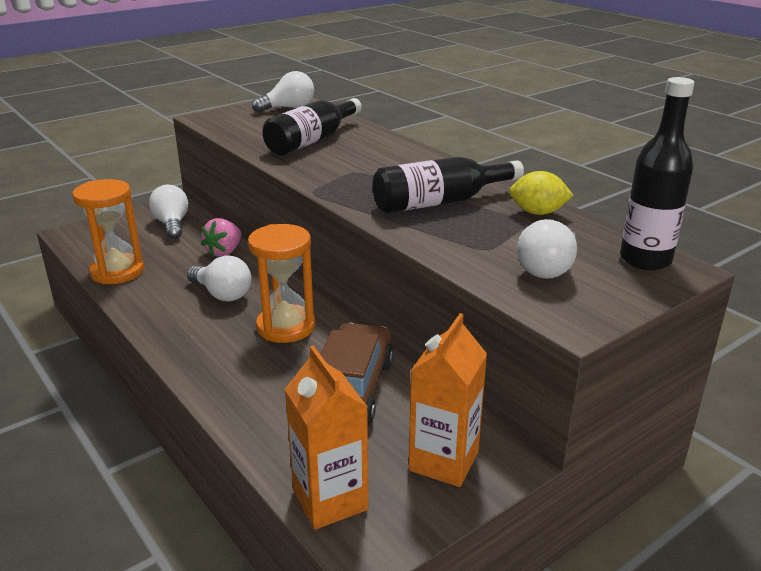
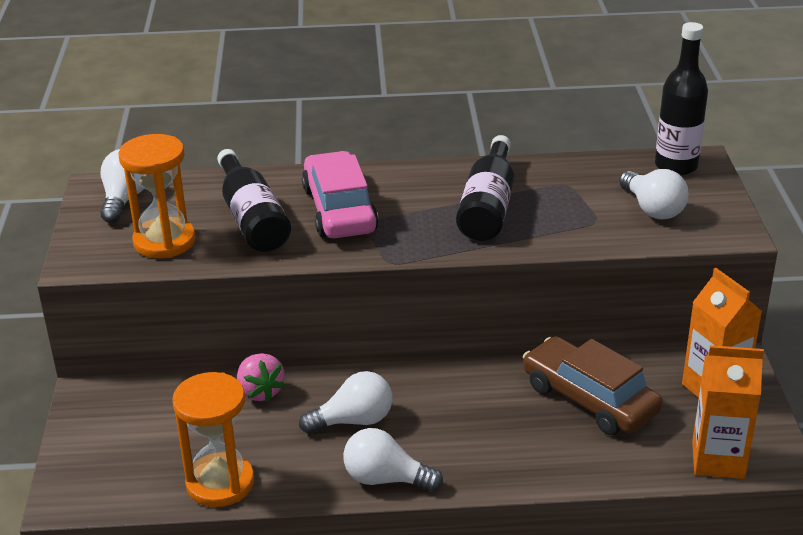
camera: 55 degrees left, 5 degrees up
(172, 224) = (142, 410): white light bulb -> white light bulb (386, 479)
(286, 327) = (457, 400): orange hourglass -> orange hourglass (164, 241)
(359, 159) = (339, 210): none -> pink car
(537, 213) = (557, 172): yellow lemon -> none

